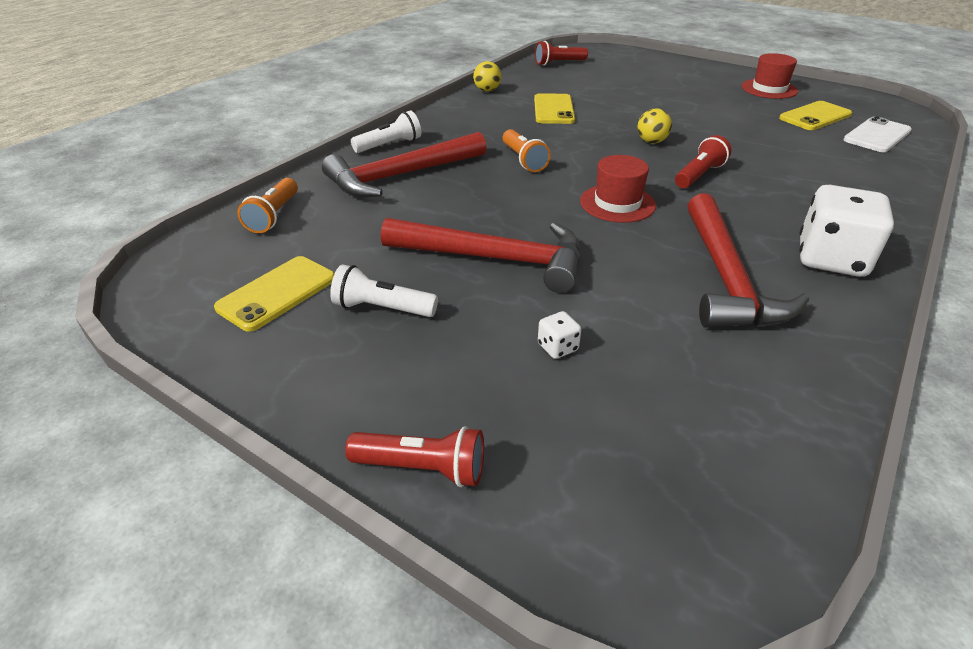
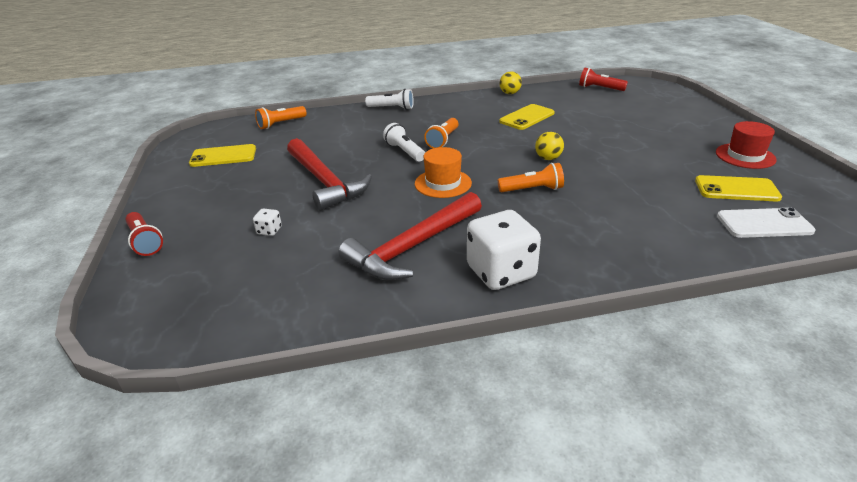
camera: 45 degrees right, 5 degrees down
(382, 308) = (243, 180): white flashlight -> white flashlight (404, 151)
(401, 176) = (366, 125): red hammer -> none
(617, 203) = (443, 183): red hat -> orange hat
(699, 175) = (532, 189): red flashlight -> orange flashlight

